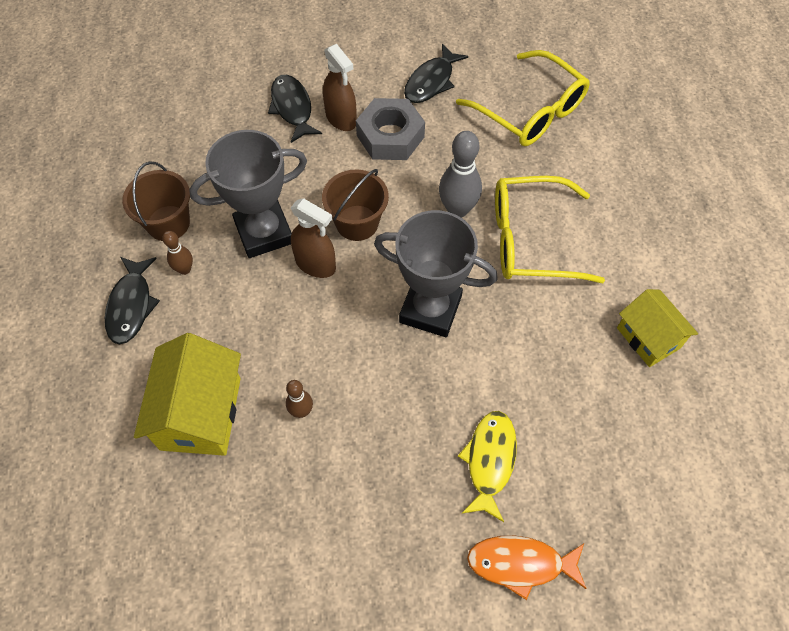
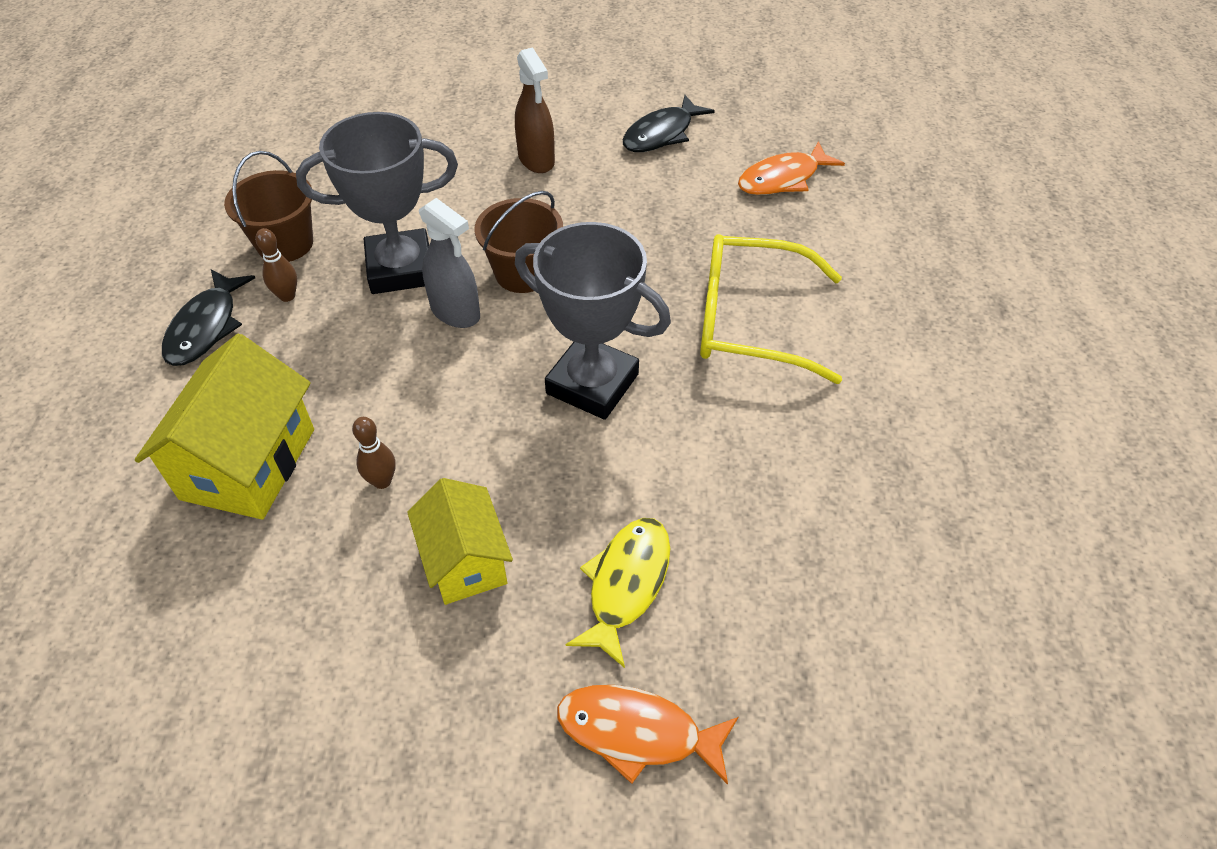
camera: 10 degrees right, 10 degrees down
(292, 108) = (479, 142): black fish -> none
(316, 264) = (455, 312): brown spray bottle -> grey spray bottle
(390, 136) = (593, 185): grey nut -> none
(457, 209) = (659, 274): grey bowling pin -> none
(530, 111) = (783, 179): yellow glasses -> orange fish
(648, 338) = (892, 460): yellow house -> yellow house (465, 561)

